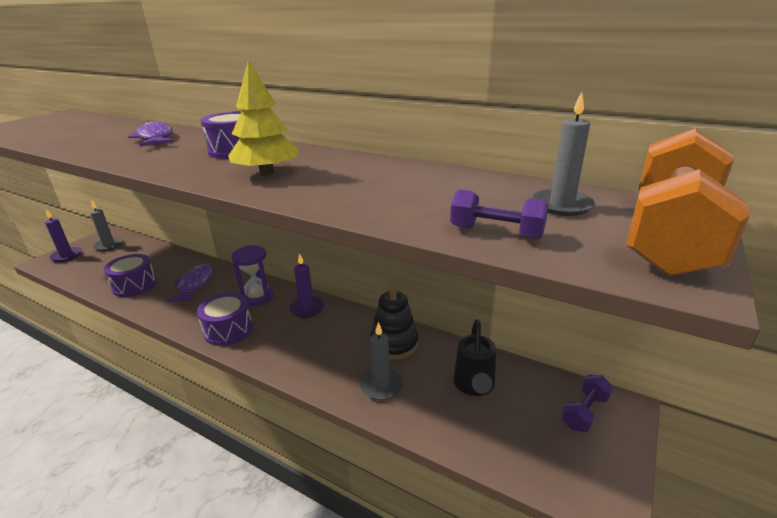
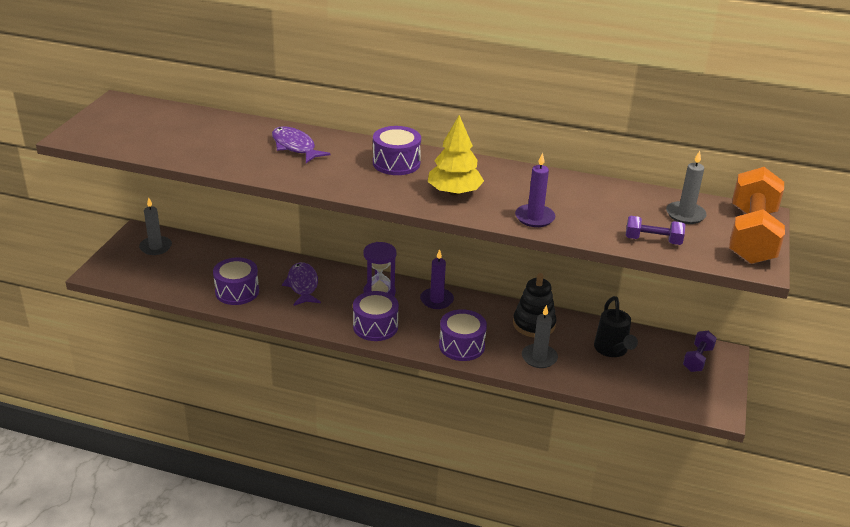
camera: 15 degrees left, 5 degrees up
(66, 256) = (117, 264): purple candle -> purple candle (534, 218)
(301, 360) = (461, 346): none -> purple drum

